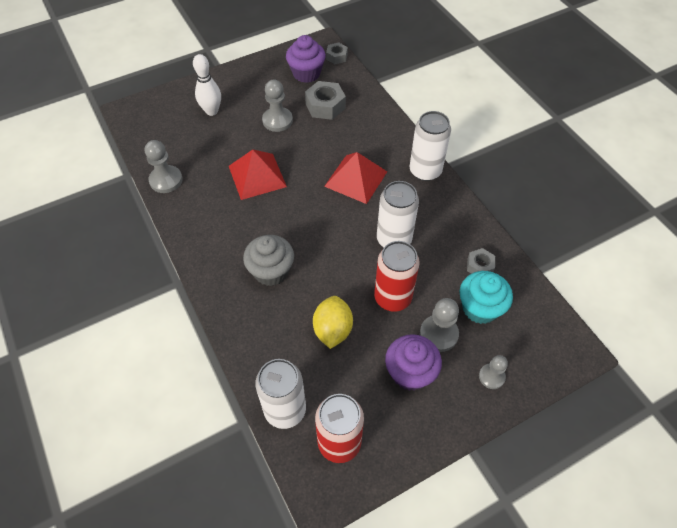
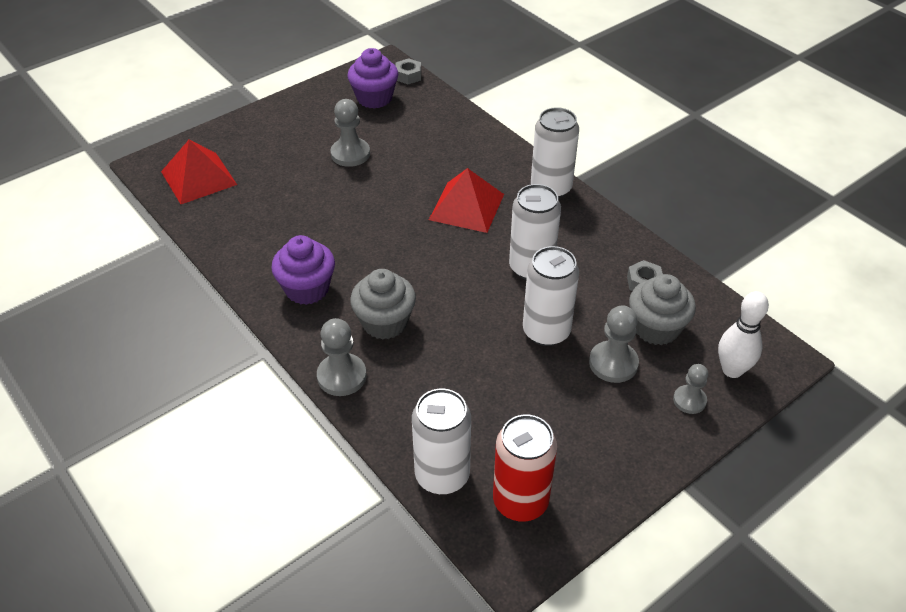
camera: 10 degrees left, 10 degrees down
(166, 180) = (220, 237): grey pawn -> grey pawn (342, 376)
(212, 111) = (262, 153): white bowling pin -> white bowling pin (732, 370)
(257, 176) = (339, 218): red pyramid -> red pyramid (198, 178)
(325, 106) = (407, 131): grey nut -> none
(333, 330) = (480, 377): yellow lemon -> none
(392, 298) = (546, 331): red can -> white can
(410, 373) = (589, 410): purple cupcake -> purple cupcake (307, 289)
(480, 308) = (656, 328): turquoise cupcake -> grey cupcake

